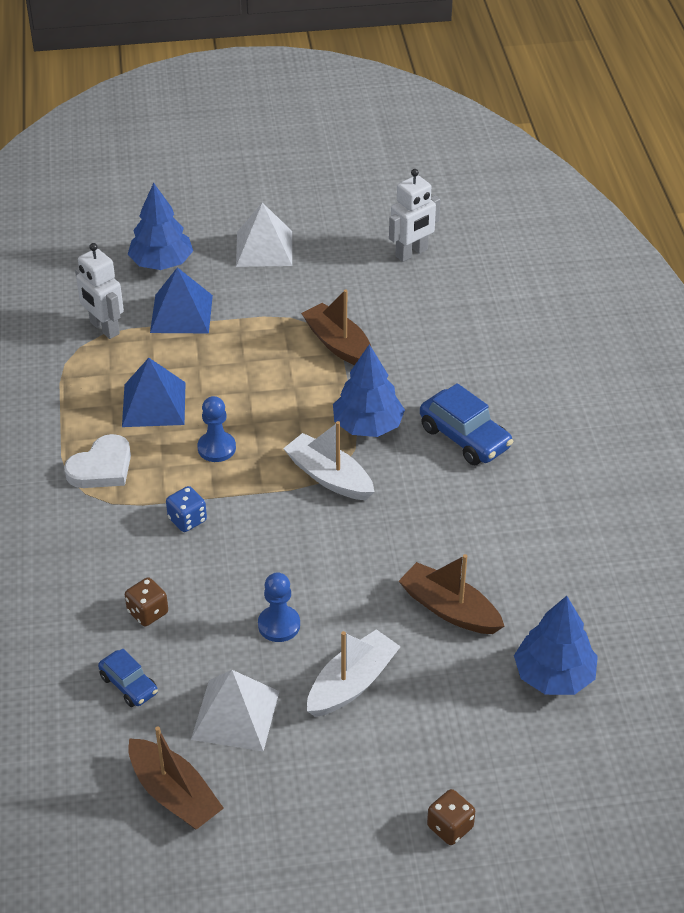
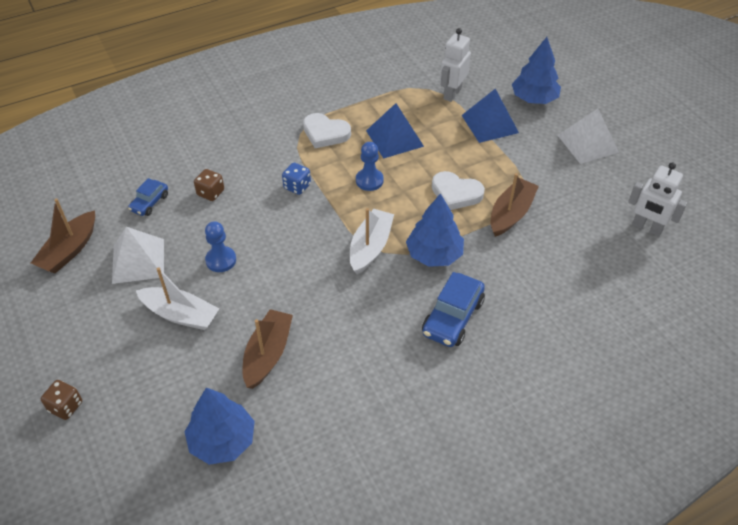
camera: 70 degrees right, 5 degrees up
(282, 379) = (456, 193): none -> white heart

